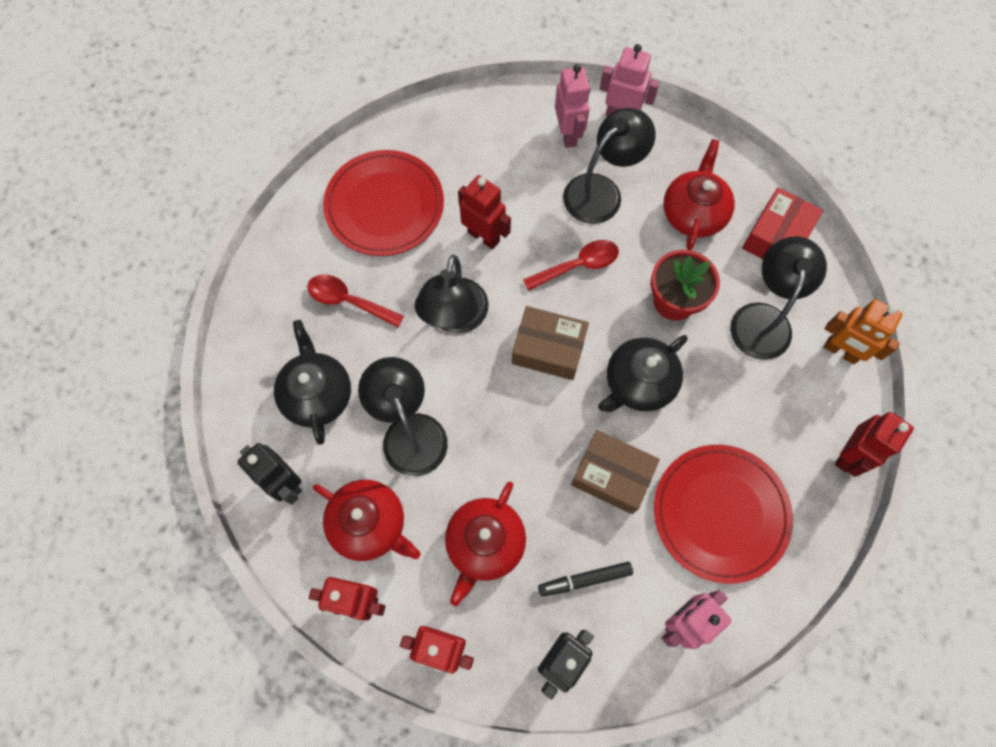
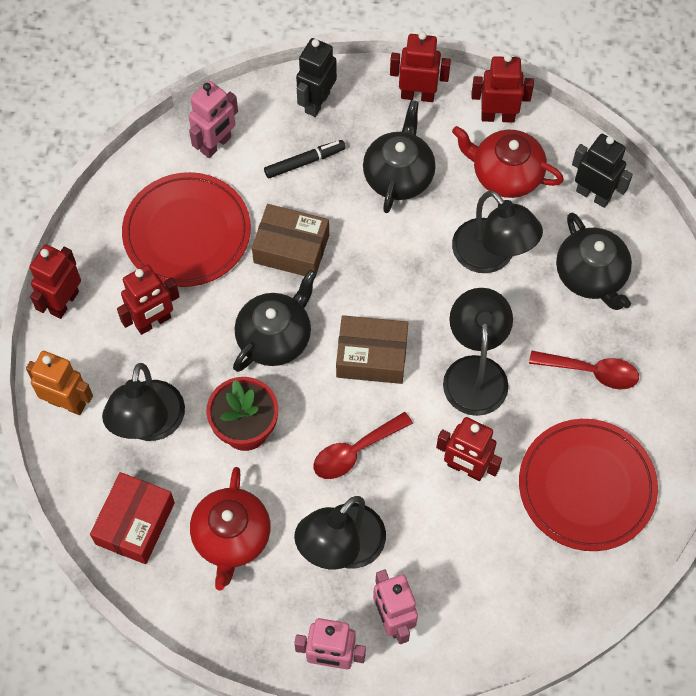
camera: 170 degrees right, 5 degrees down
(484, 544) = (398, 175): red teapot -> black teapot
(758, 419) = (153, 322): none -> red robot

